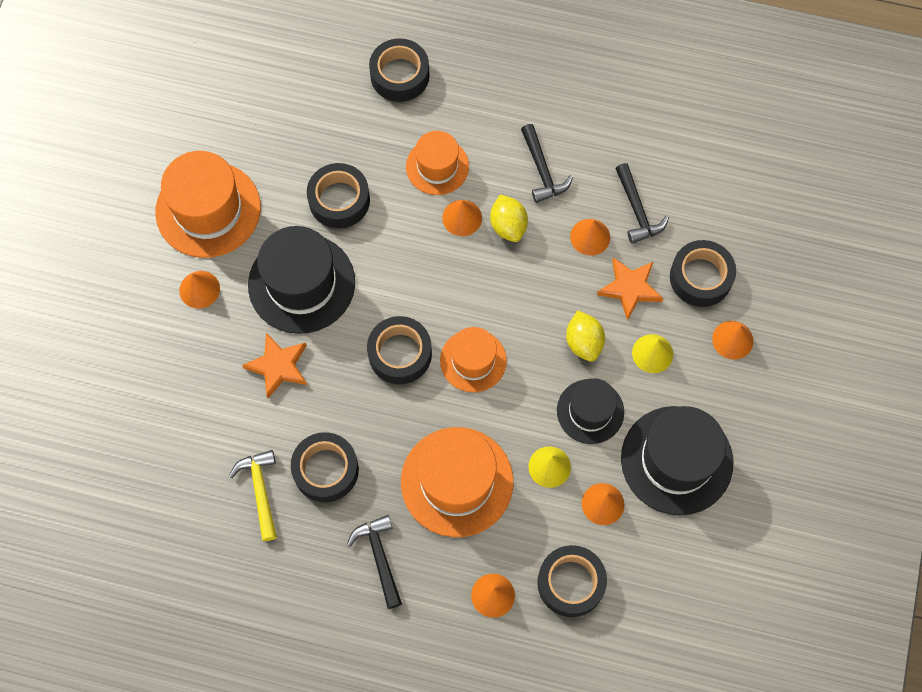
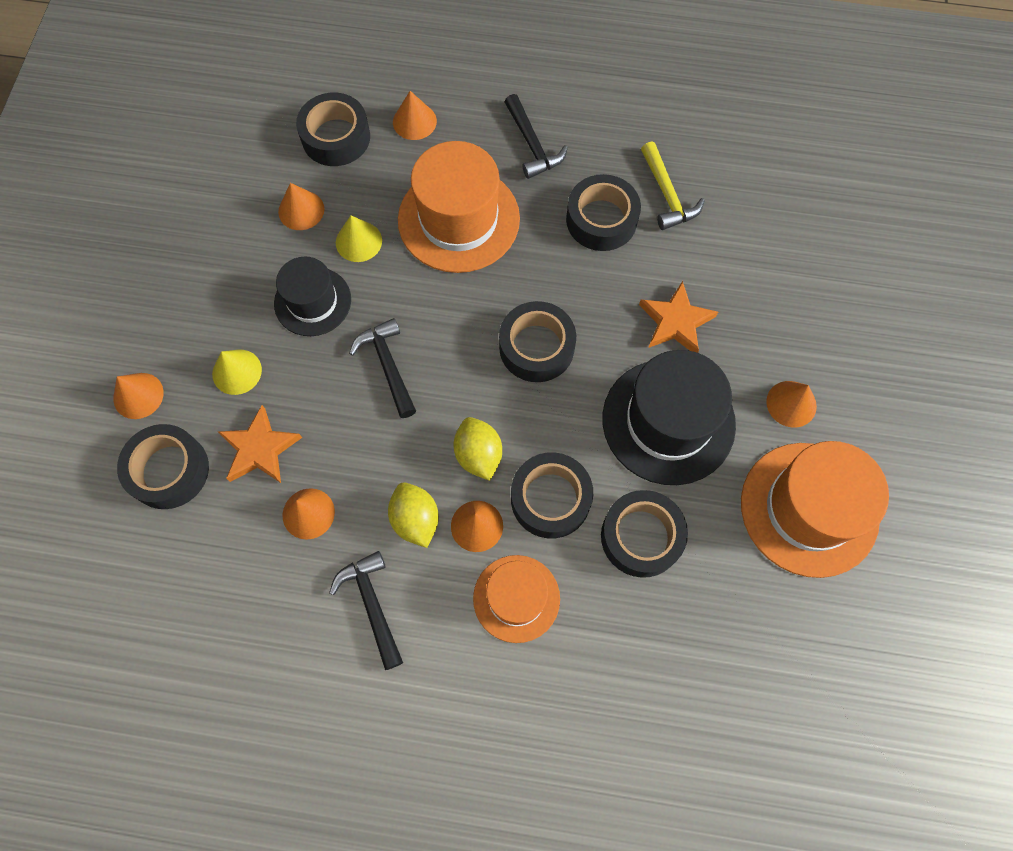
camera: 175 degrees right, 0 degrees up
(399, 75) = (586, 744): black tape -> black tape (550, 499)
(473, 360) = (450, 346): orange hat -> none
(584, 342) = (319, 378): yellow lemon -> yellow lemon (478, 455)
(637, 210) = (244, 556): black hammer -> black hammer (388, 366)
(676, 460) = (218, 258): black hat -> none

